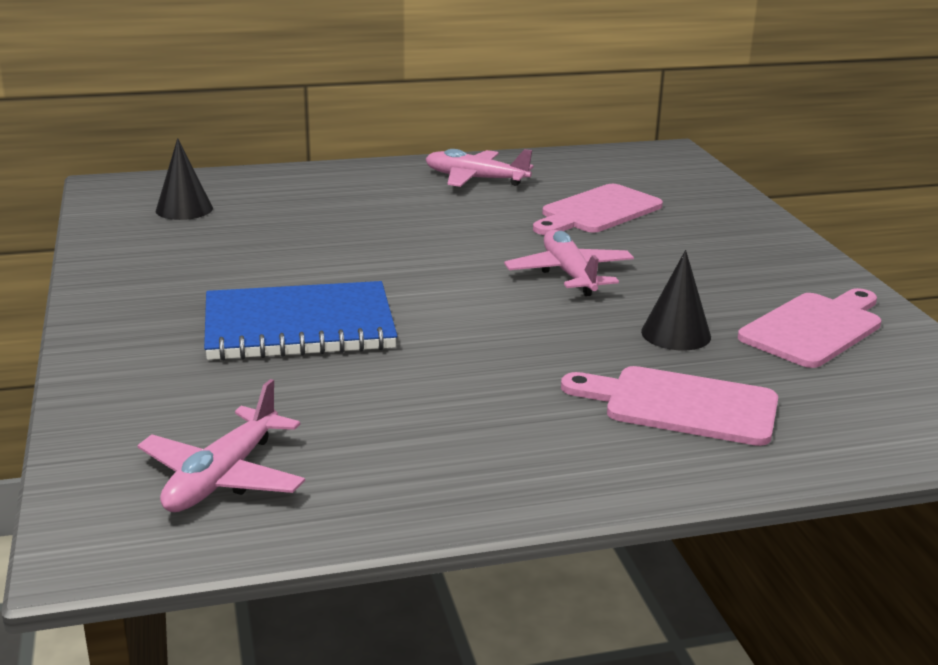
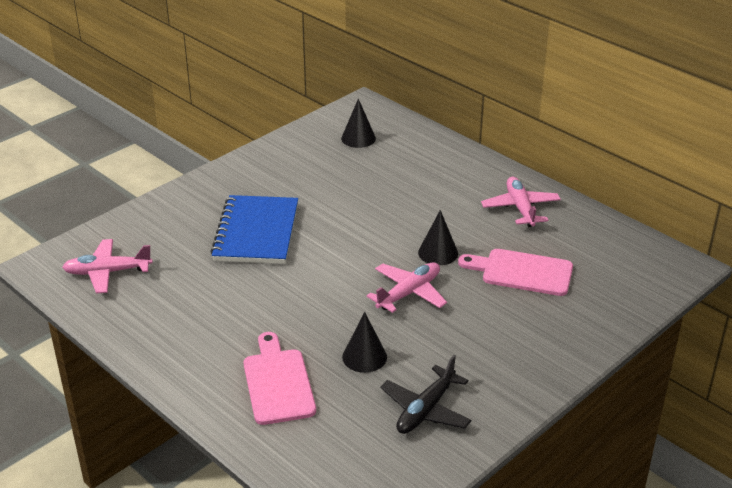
camera: 60 degrees right, 10 degrees up
(299, 327) = (256, 232): blue notebook -> blue notebook turned 45 degrees clockwise
(506, 238) = (438, 253): none -> black cone
(814, 328) = (425, 410): pink cutting board -> black plane

